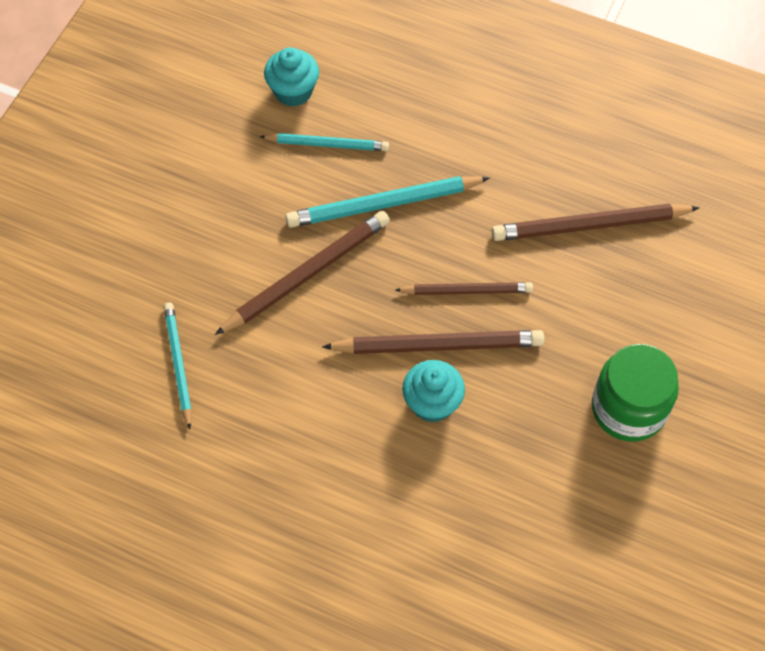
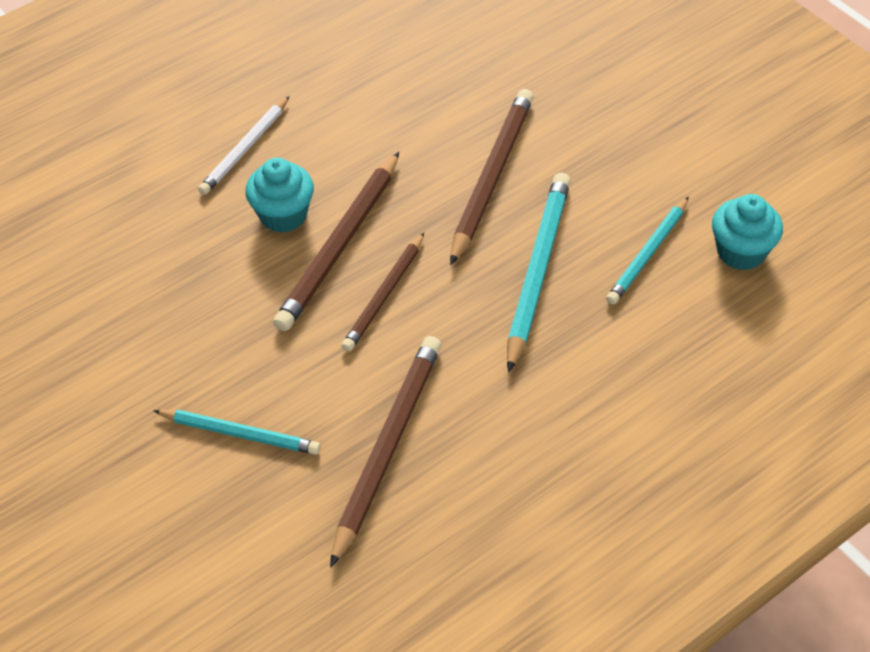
camera: 120 degrees right, 10 degrees down
(178, 364) = (456, 58): turquoise pencil -> turquoise pencil (240, 434)
(307, 274) = (491, 177): brown pencil -> brown pencil turned 150 degrees counterclockwise
(377, 475) = (245, 148): none -> white pencil
(628, 408) = (154, 368): green jar -> none

